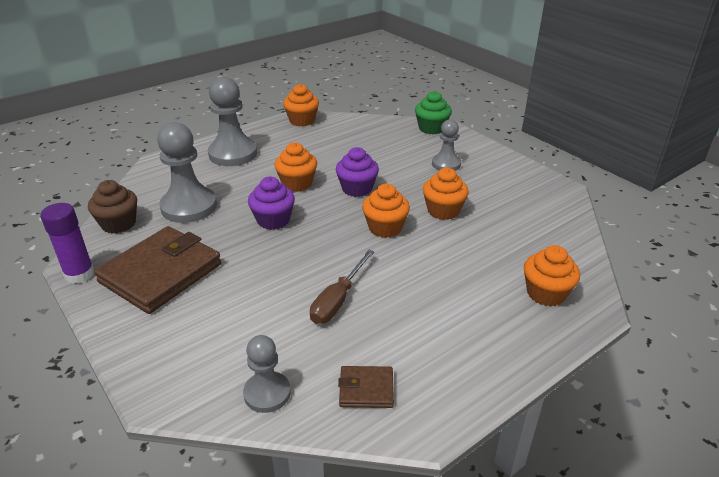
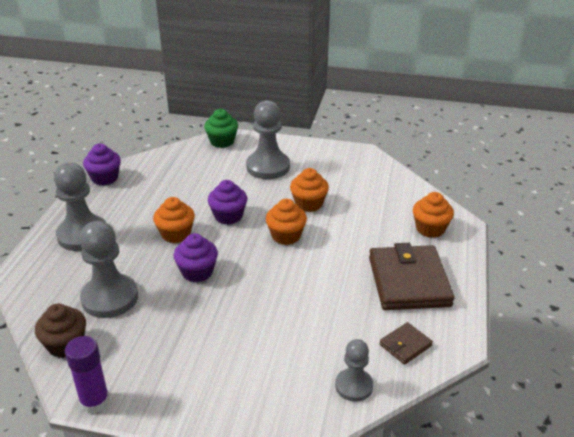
camera: 40 degrees left, 0 degrees up
(161, 273) = (165, 359): brown wallet -> brown wallet (409, 281)
(302, 121) = (105, 178): orange cupcake -> purple cupcake
(338, 300) = (319, 302): brown screwdriver -> none
(446, 164) = (268, 167): grey pawn -> grey pawn, size x1.70

